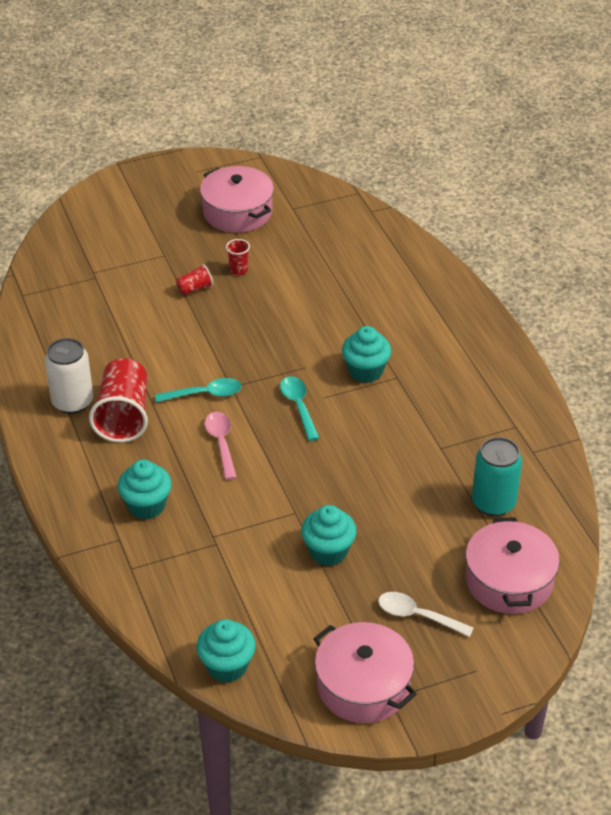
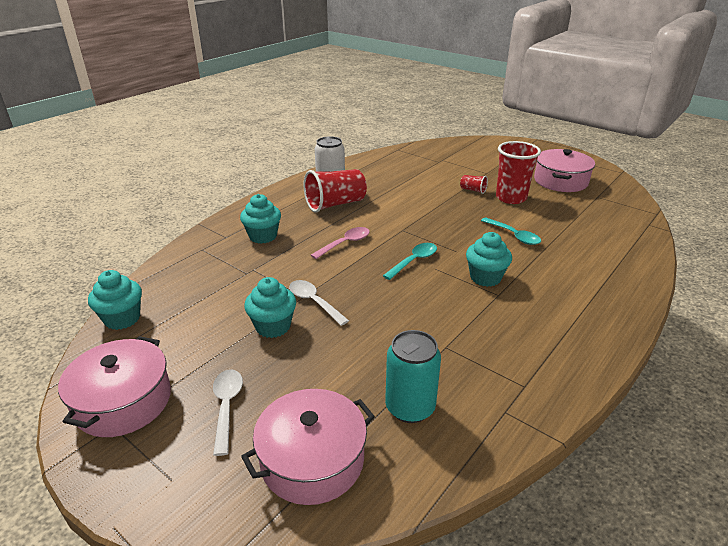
camera: 60 degrees right, 10 degrees down
(205, 394) = (384, 223): turquoise spoon -> turquoise spoon (514, 236)
(238, 270) = (511, 198): red cup -> red cup, size x2.18
(311, 508) = (314, 302): none -> white spoon

